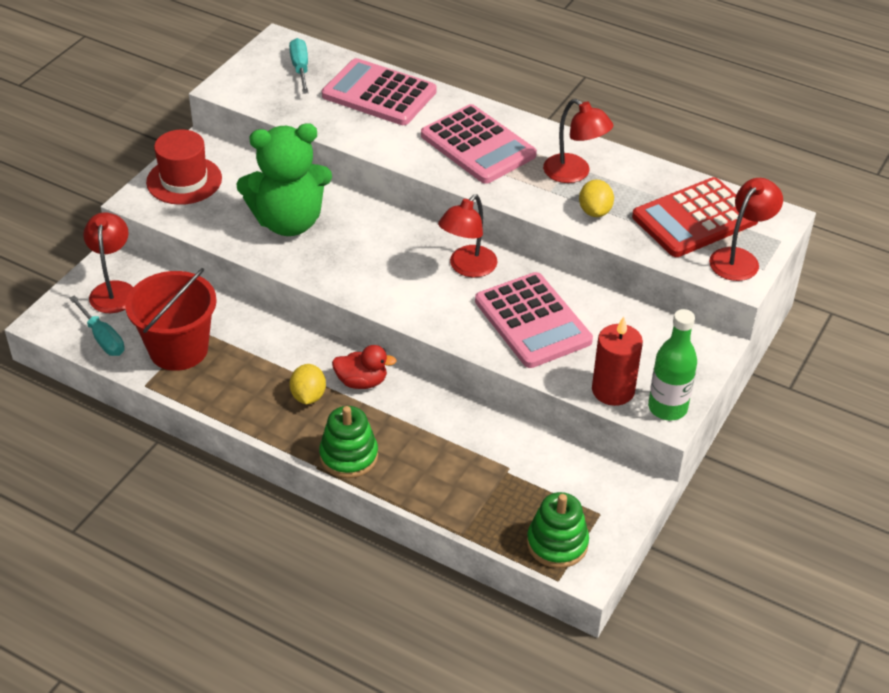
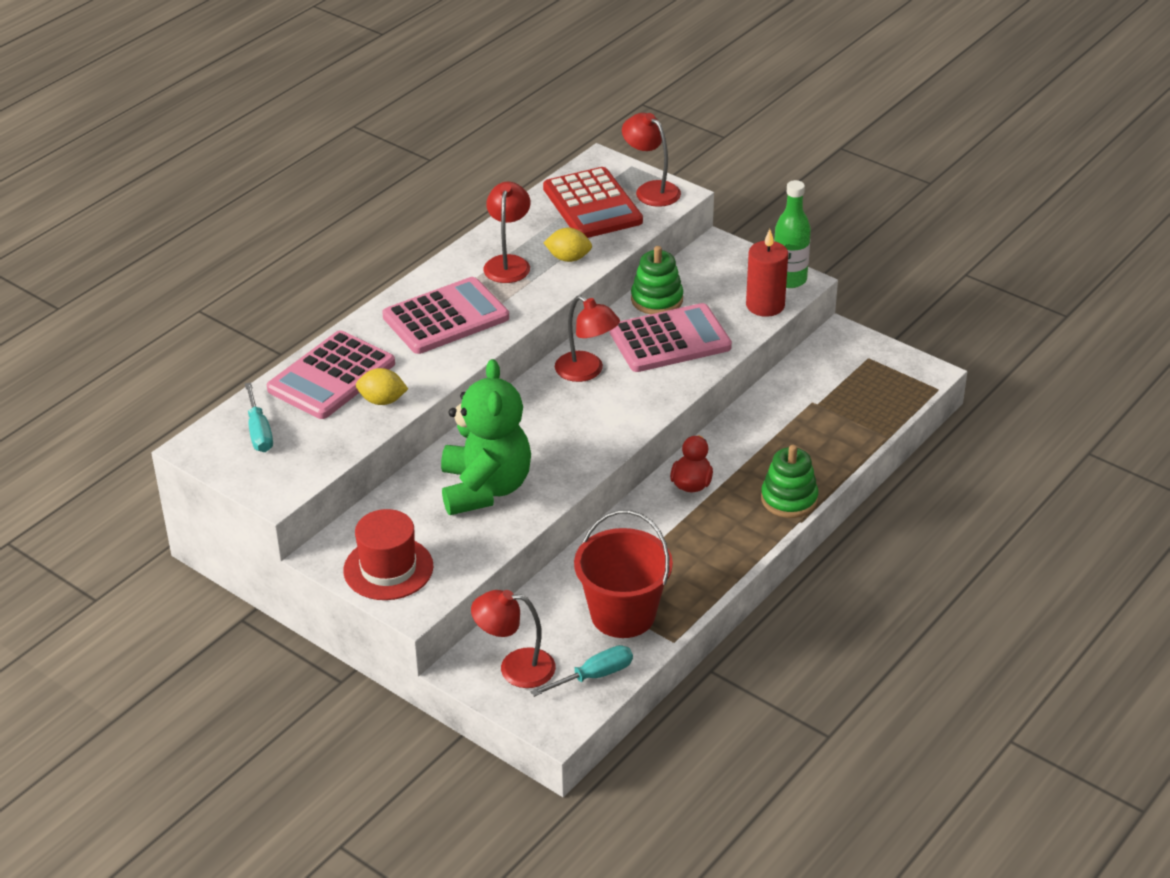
camera: 80 degrees left, 5 degrees down
(300, 68) = (259, 432): turquoise screwdriver -> turquoise screwdriver turned 105 degrees counterclockwise
(308, 396) = (706, 521): yellow lemon -> yellow lemon (382, 401)
(557, 543) = (899, 385): green stacking toy -> green stacking toy (657, 299)
(574, 173) = (508, 263): red lamp -> red lamp turned 45 degrees counterclockwise

